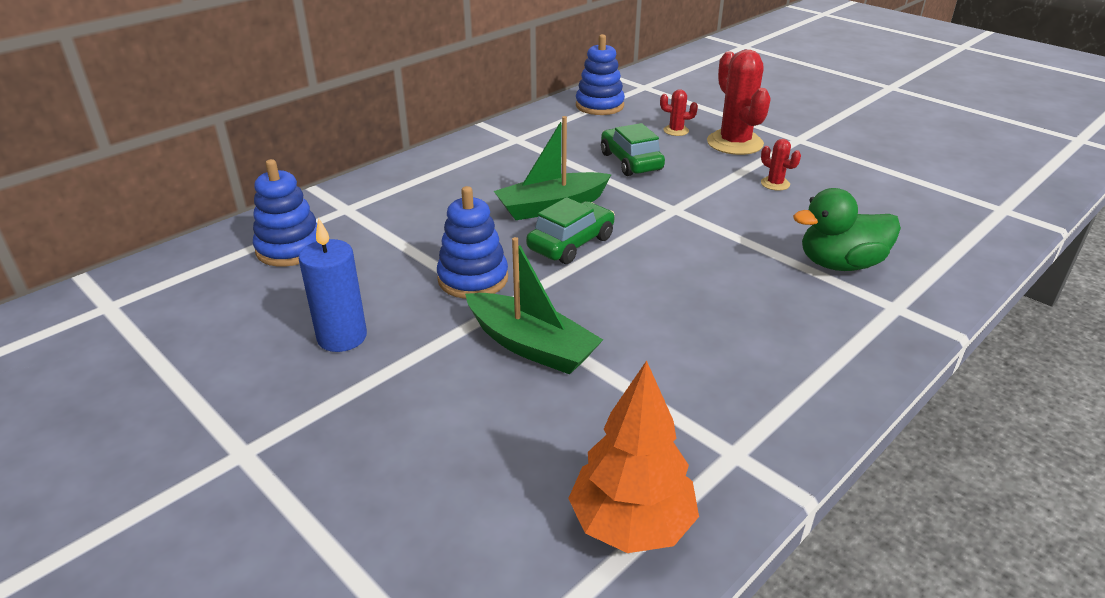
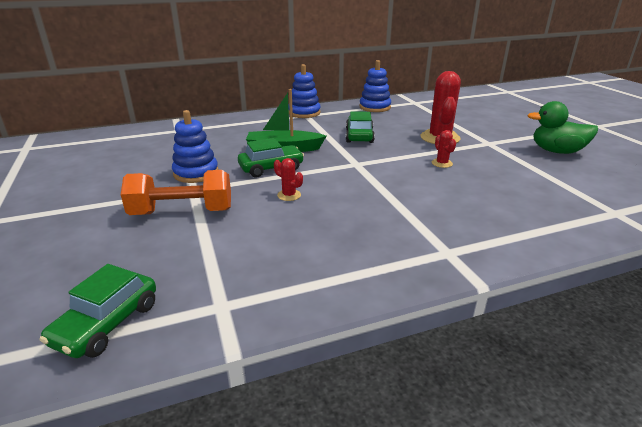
camera: 25 degrees right, 5 degrees down
(290, 249) = (129, 141): blue stacking toy -> blue stacking toy (304, 113)
(342, 337) = (98, 184): blue candle -> none
(531, 346) = (182, 212): green boat -> orange dumbbell
(631, 524) = (107, 324): orange tree -> green car
(676, 131) = (408, 126): red cactus -> red cactus (289, 195)
(840, 264) = (435, 217): green duck -> green duck (556, 151)

